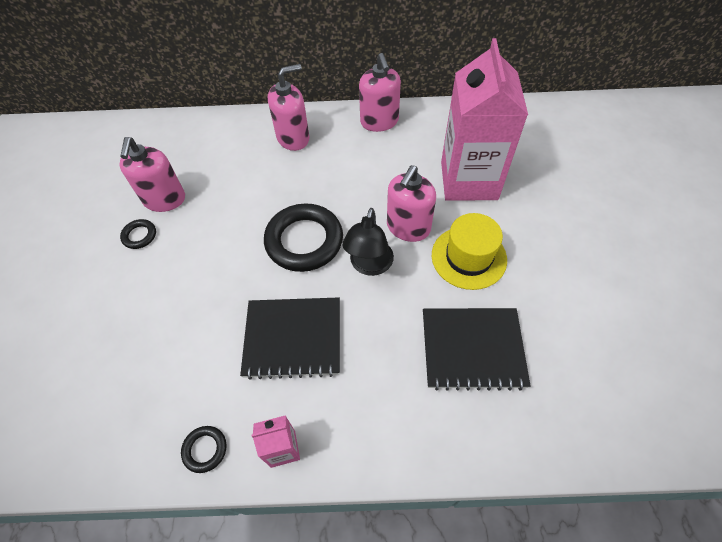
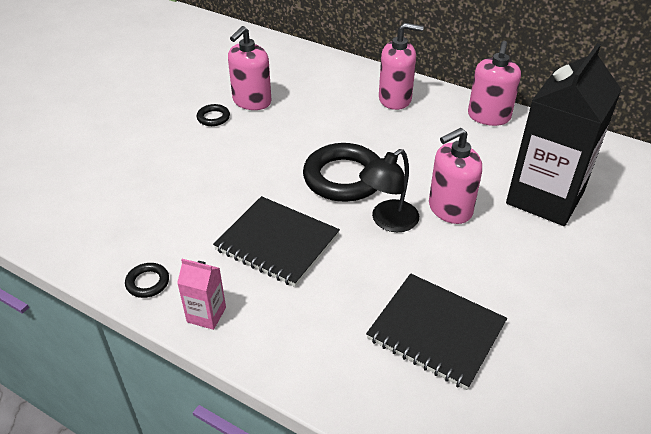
camera: 30 degrees right, 15 degrees down
(468, 257) = (493, 258): yellow hat -> none
(469, 180) = (545, 198): pink carton -> black carton

